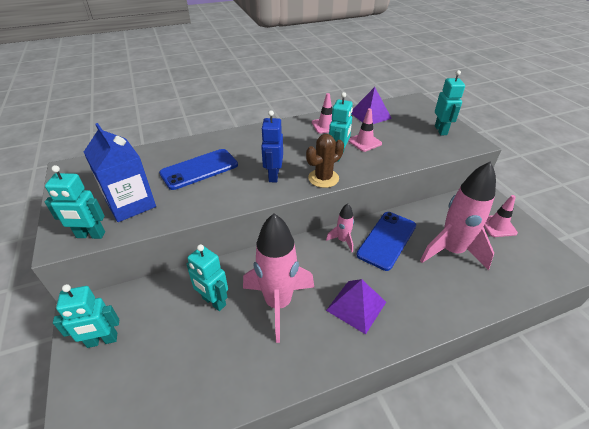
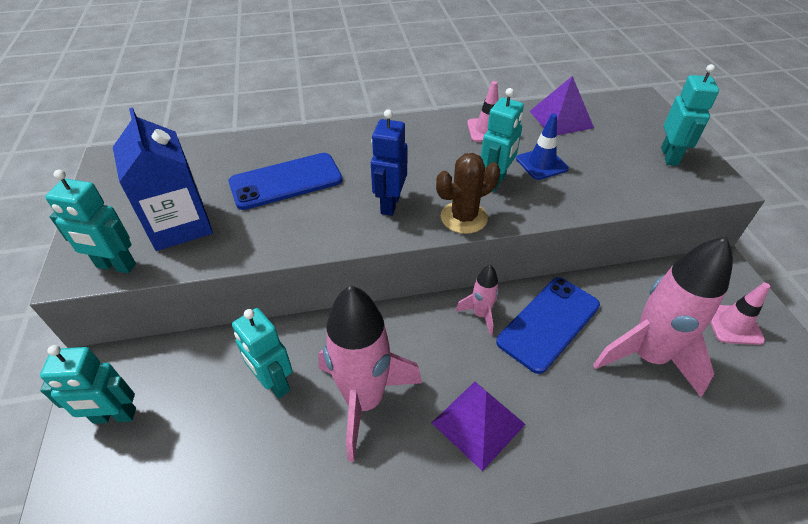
camera: 10 degrees right, 5 degrees up
(364, 142) = (541, 164): pink traffic cone -> blue traffic cone

